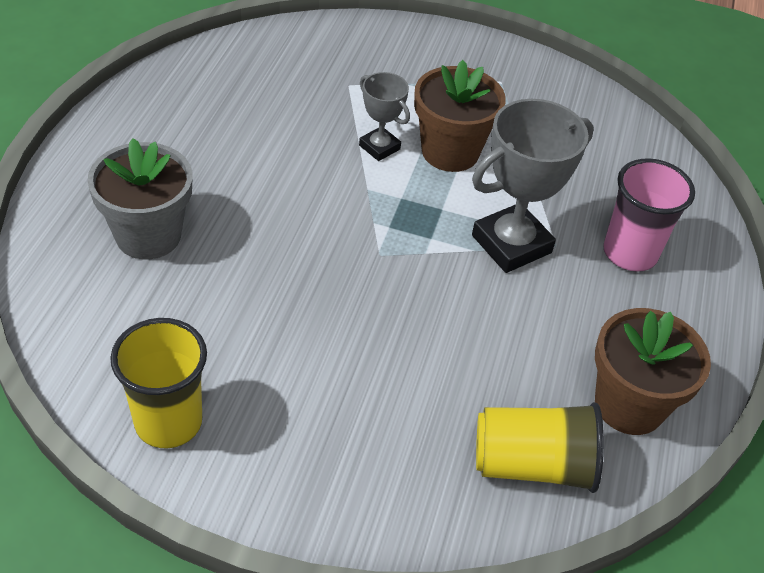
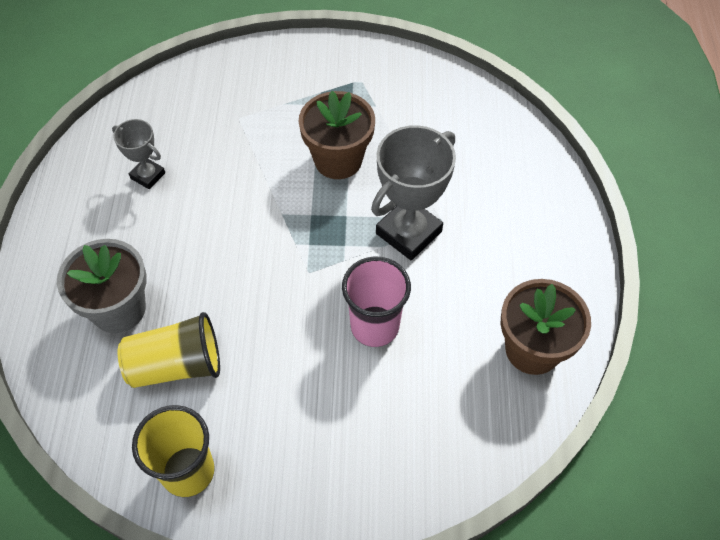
camera: 10 degrees left, 10 degrees up
(379, 147) = (280, 172): grey trophy -> grey trophy (148, 175)
(533, 465) = (474, 422): yellow cup -> yellow cup (176, 365)
(630, 253) = (501, 214): pink cup -> pink cup (374, 326)

